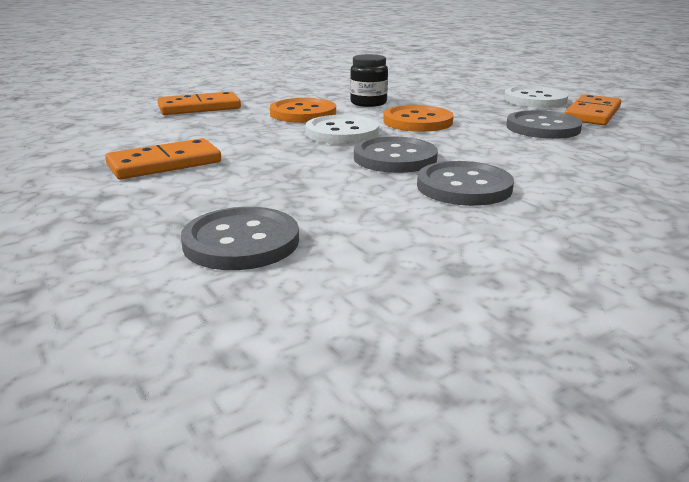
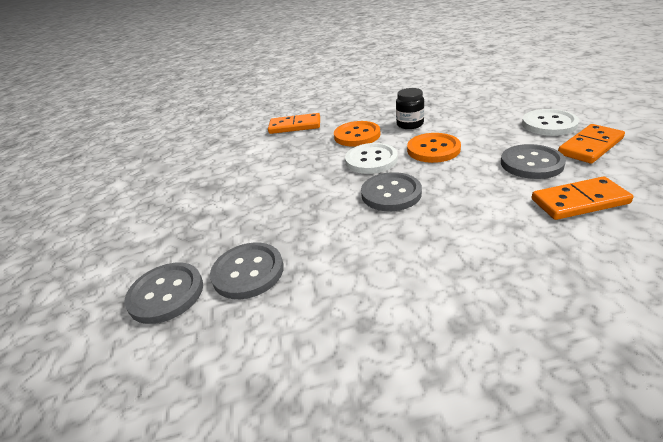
camera: 25 degrees right, 10 degrees up
(165, 164) = (245, 186): orange domino -> orange domino (579, 201)
(464, 187) = (421, 233): grey button -> grey button (166, 294)

